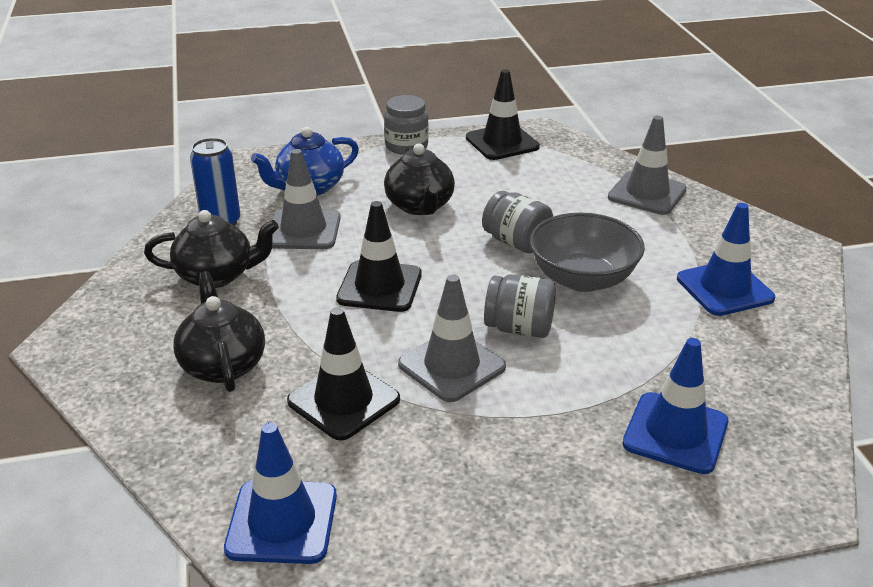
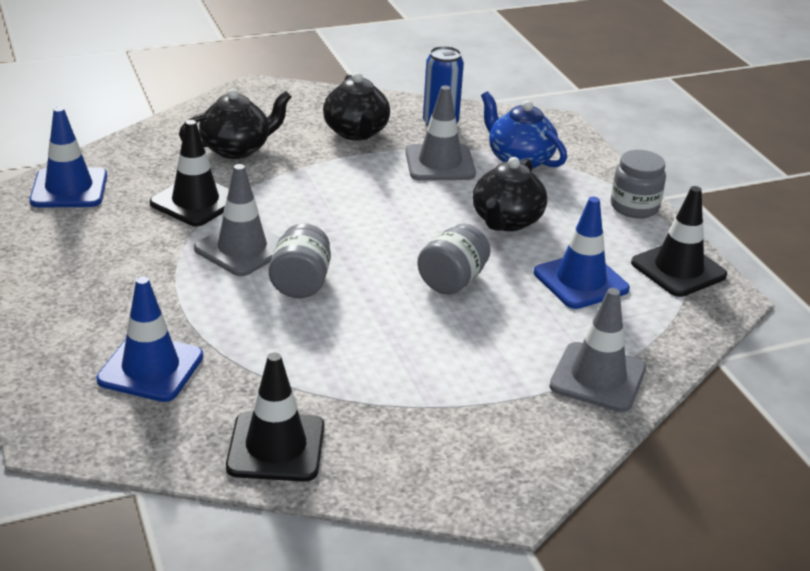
camera: 80 degrees right, 0 degrees up
(379, 287) = (355, 207): black traffic cone -> black traffic cone (276, 447)
(420, 206) = (506, 221): black teapot -> black teapot turned 45 degrees counterclockwise
(582, 279) = (393, 322): grey bowl -> none
(724, 288) = (395, 423): blue traffic cone -> blue traffic cone (581, 281)

